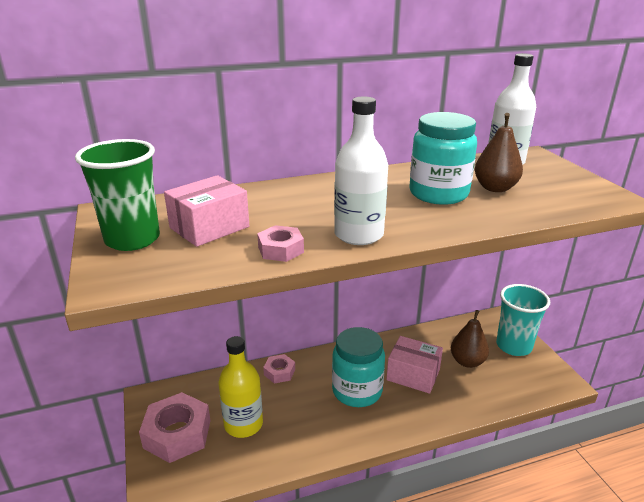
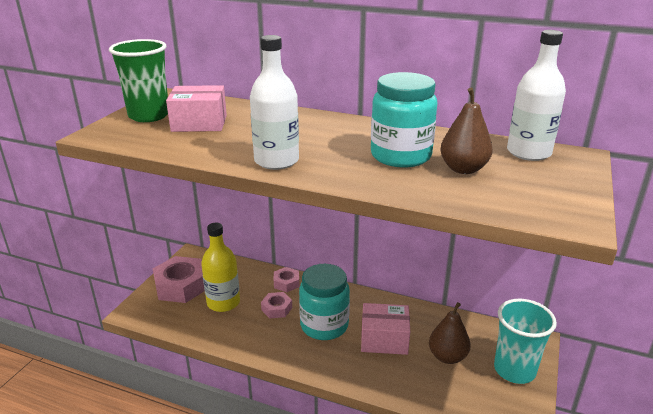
camera: 40 degrees right, 0 degrees up
(281, 249) = (210, 151): pink nut -> pink nut (276, 309)
(413, 374) = (384, 339): pink box -> pink box turned 60 degrees counterclockwise

